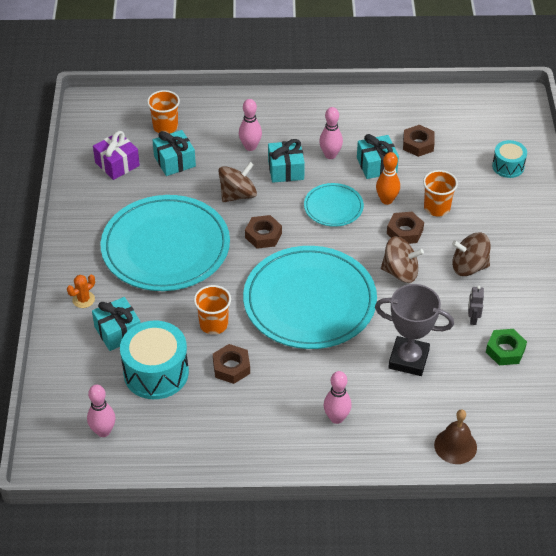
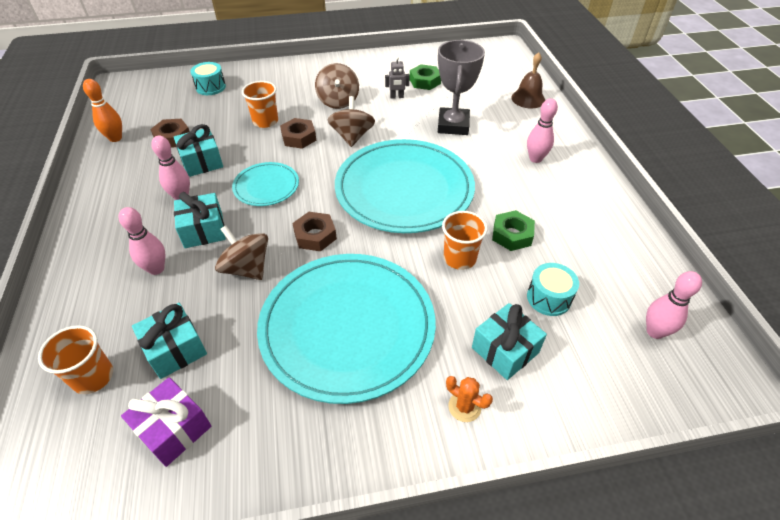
camera: 100 degrees left, 0 degrees up
(156, 372) = (549, 298): turquoise drum -> turquoise drum, size x0.56
(231, 367) = (512, 235): brown nut -> green nut
(386, 200) = (255, 151): orange bowling pin -> orange bowling pin (115, 138)

